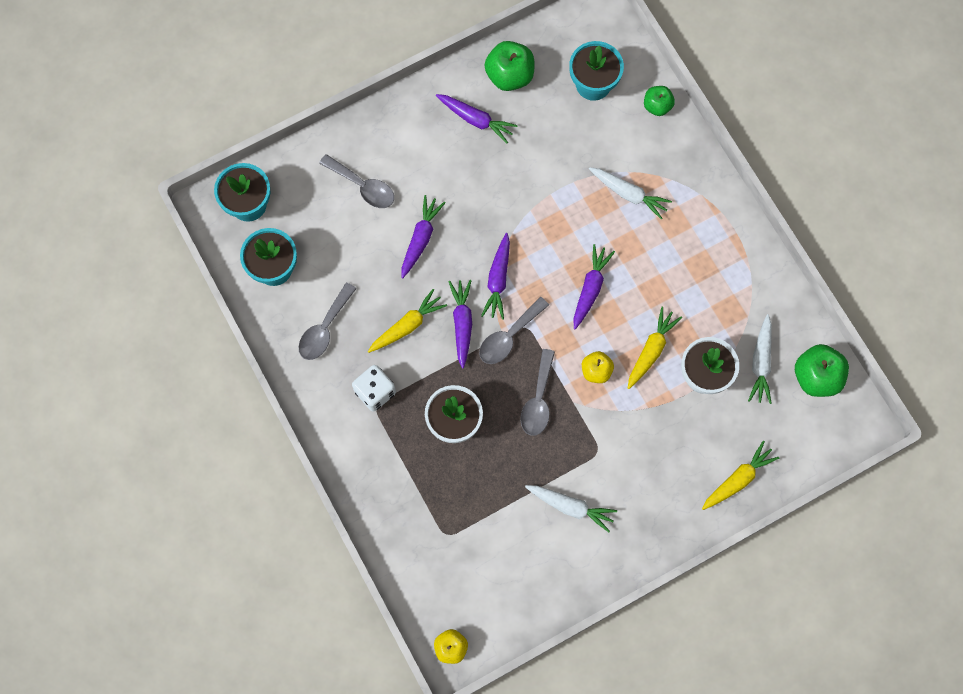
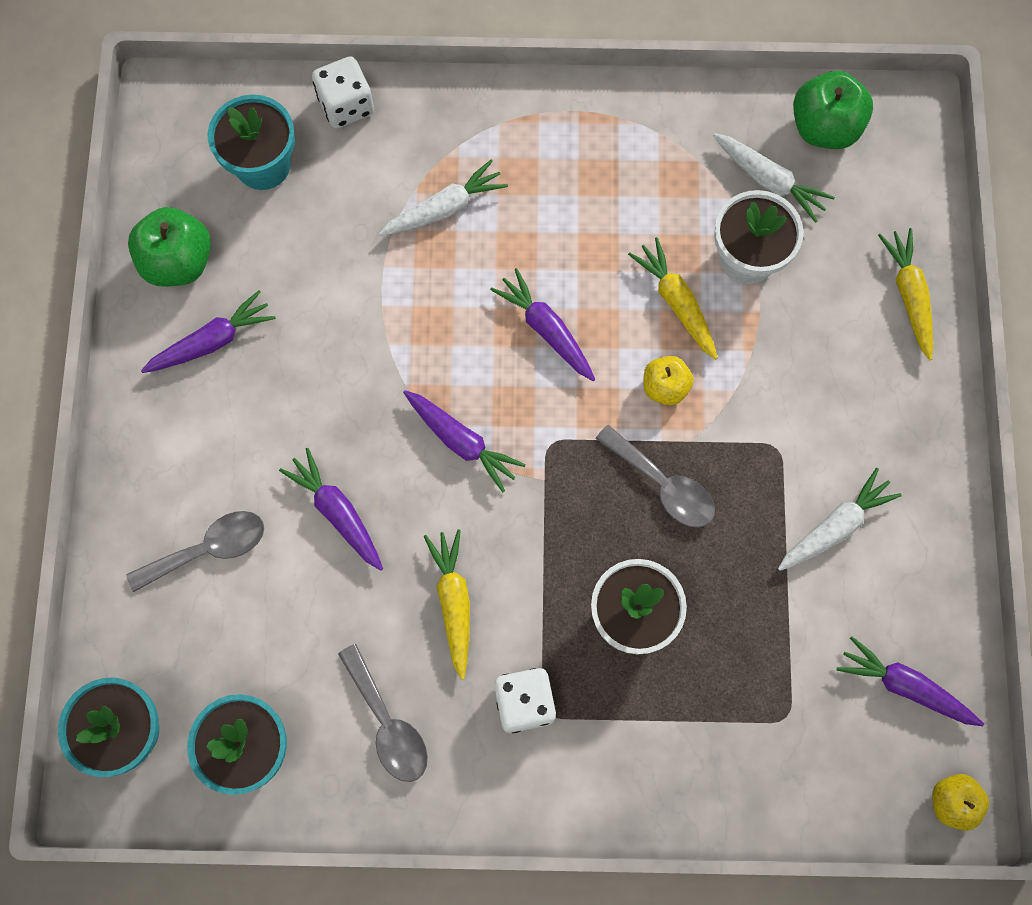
camera: 60 degrees left, 0 degrees up
(462, 324) = (495, 525): purple carrot -> purple carrot (905, 686)
(509, 337) = (551, 473): grey spoon -> none
(657, 106) = (346, 105): green apple -> white dice

